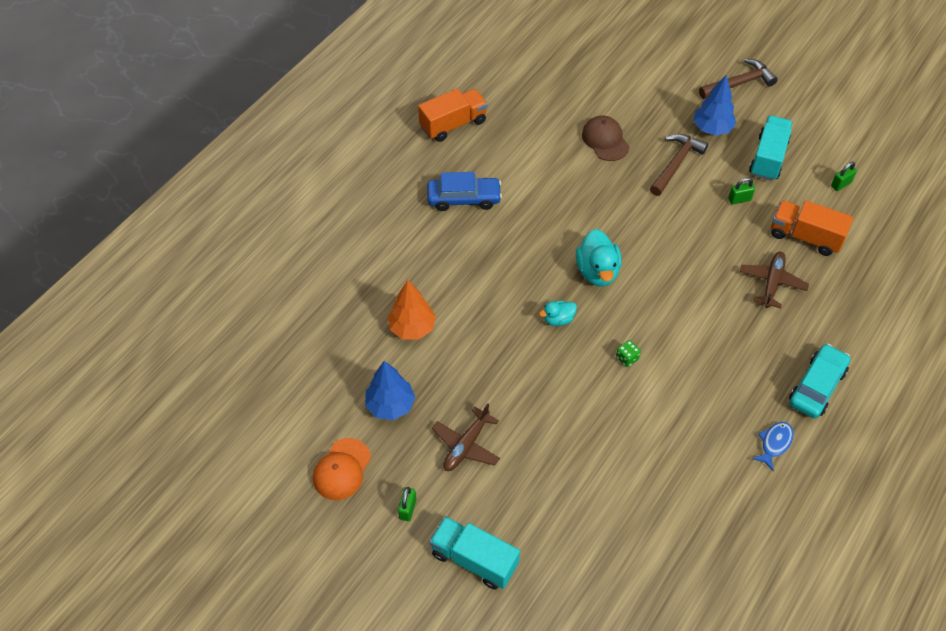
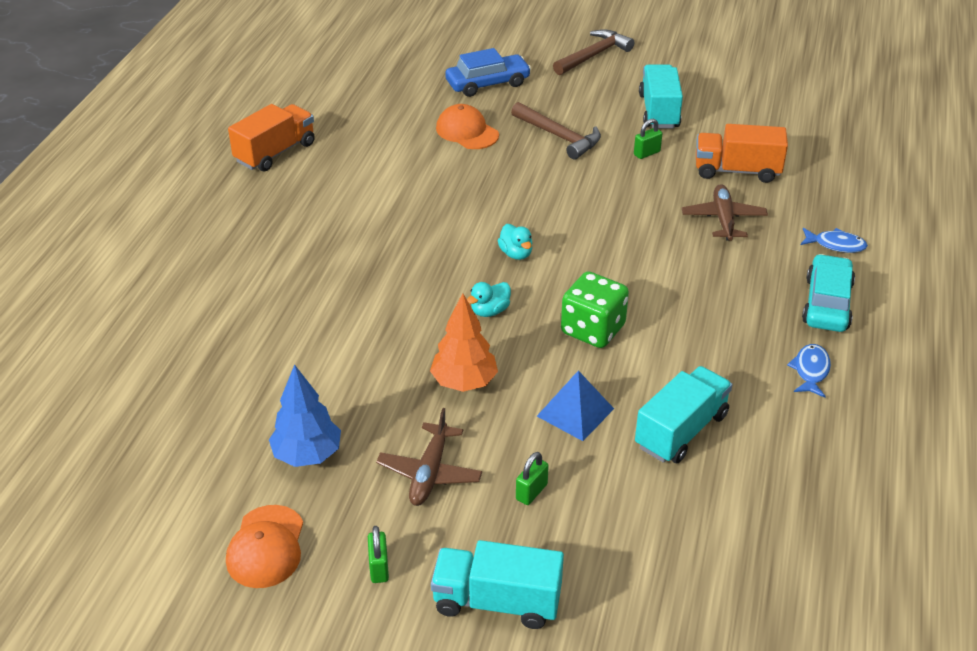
camera: 20 degrees left, 15 degrees down
(412, 328) = (304, 364): orange tree -> orange tree (464, 383)
(464, 199) = (318, 219): blue car -> blue car (488, 83)
(585, 426) = (575, 412): none -> blue pyramid
(597, 271) = (516, 254): turquoise duck -> turquoise duck, size x0.57
(605, 140) = (467, 131): brown cap -> orange cap
(627, 358) = (593, 330): green dice -> green dice, size x2.19
(654, 465) = (681, 431): none -> turquoise truck
(676, 164) = (559, 136): brown hammer -> brown hammer turned 120 degrees clockwise
(712, 128) = (584, 98): blue tree -> none
(841, 184) = (749, 118): green padlock -> green padlock (531, 492)
(851, 333) = (835, 245): none -> blue fish

